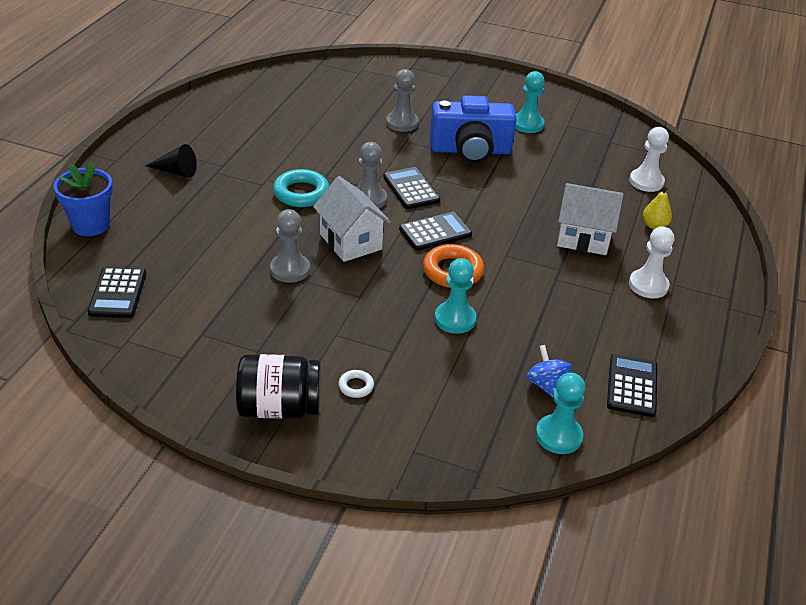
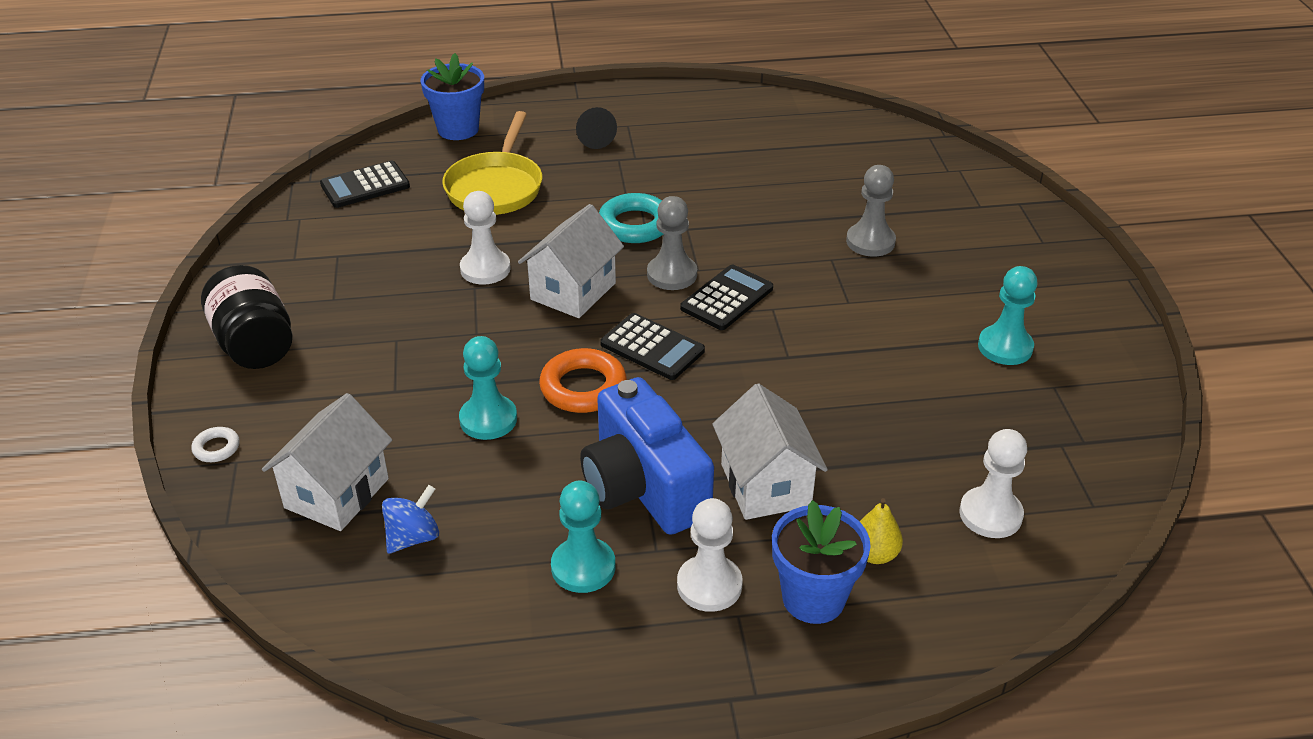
camera: 65 degrees right, 0 degrees up
(192, 233) = (495, 187): none -> yellow pan
(290, 269) = (485, 269): grey pawn -> white pawn
(356, 386) = (318, 384): white ring -> white ring (216, 448)
(470, 150) = (872, 317): blue camera -> blue camera (643, 487)
(482, 408) = (337, 493): none -> white house
(558, 436) = (323, 576): turquoise pawn -> turquoise pawn (583, 567)
(632, 386) = (463, 624): black calculator -> none
(675, 256) = (813, 598): none -> blue flower pot

